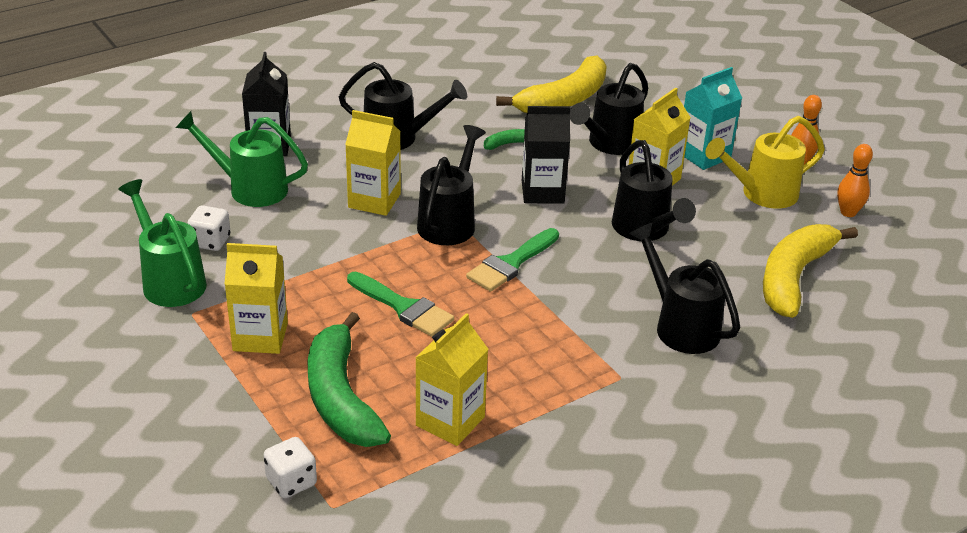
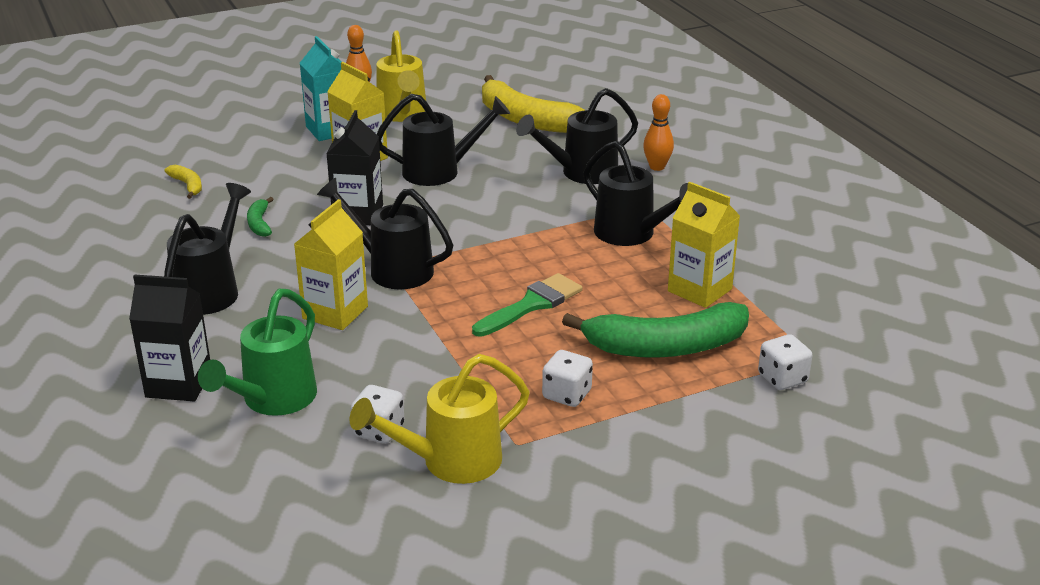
camera: 80 degrees left, 5 degrees down
(170, 281) = (451, 462): green watering can -> yellow watering can
(260, 337) = (567, 395): yellow carton -> white dice
(511, 263) = (474, 241): green brush -> none
(564, 100) = (188, 185): yellow banana -> yellow banana, size x0.44
(610, 144) = (287, 171): black watering can -> black watering can (631, 234)
(848, 212) = (443, 85): orange bowling pin -> orange bowling pin (657, 167)

